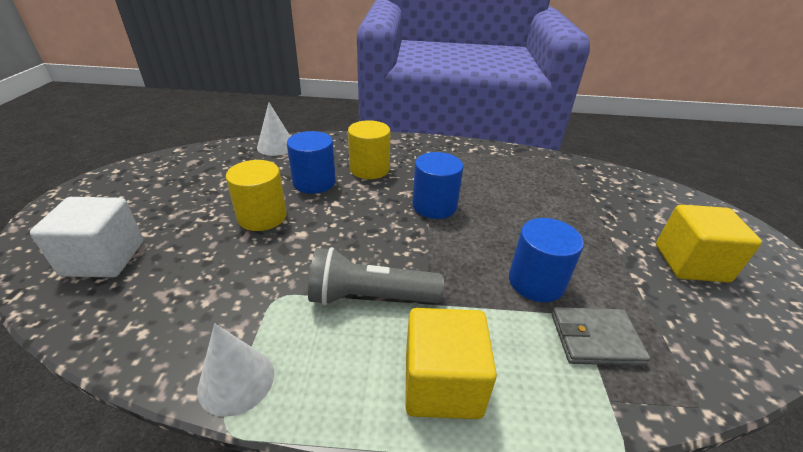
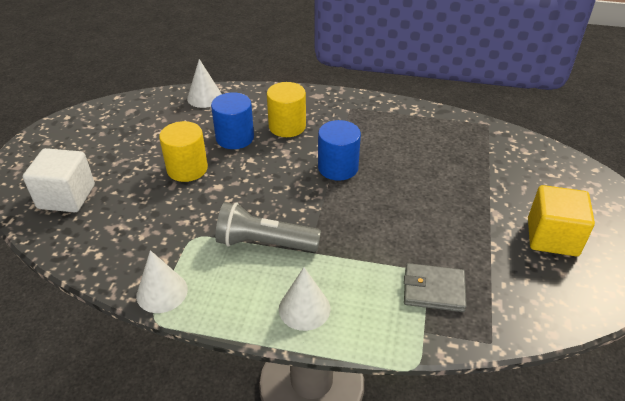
camera: 10 degrees right, 5 degrees up
(442, 384) = (304, 308): yellow cube -> white cone
(536, 282) = (404, 242): blue cylinder -> none

